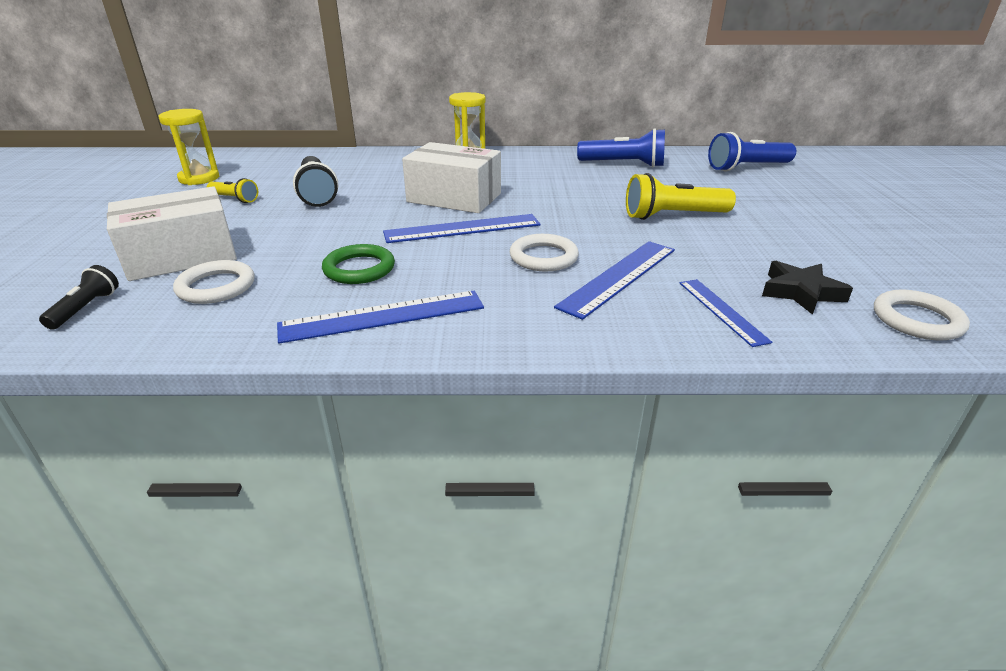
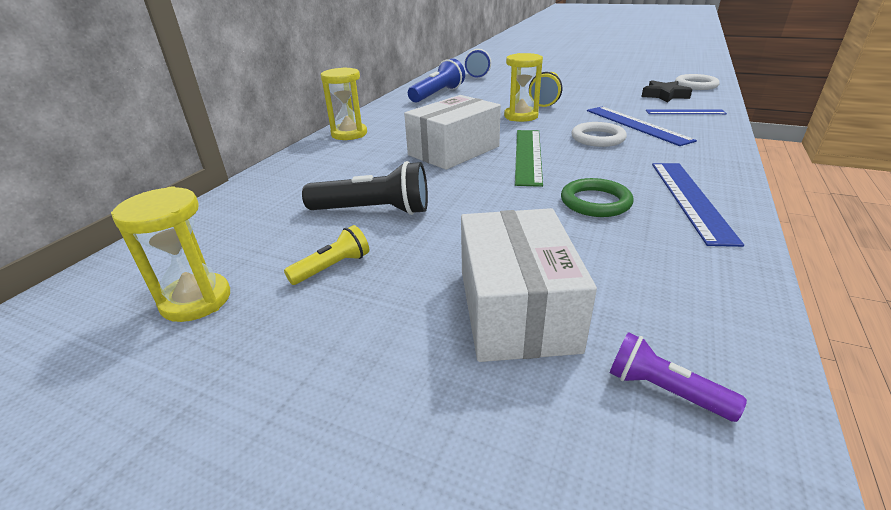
camera: 65 degrees left, 0 degrees up
(86, 308) = (663, 390): black flashlight -> purple flashlight
(216, 287) = (616, 281): white ring -> none
(462, 229) = (528, 155): blue ruler -> green ruler
(586, 211) = (521, 116): none -> yellow hourglass

